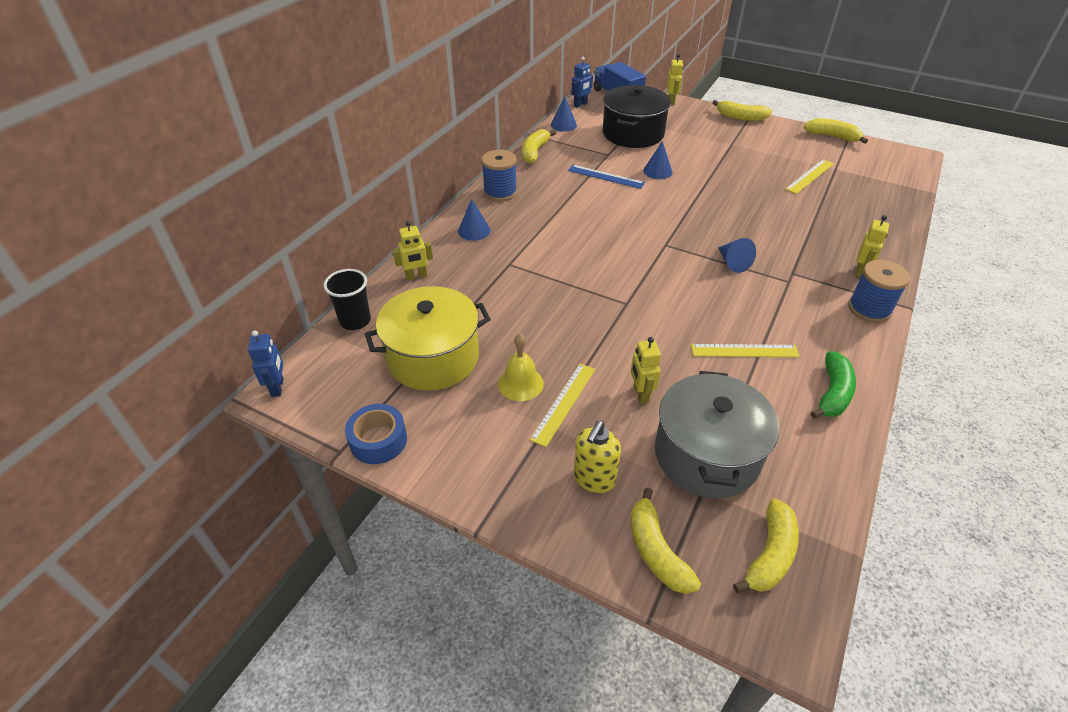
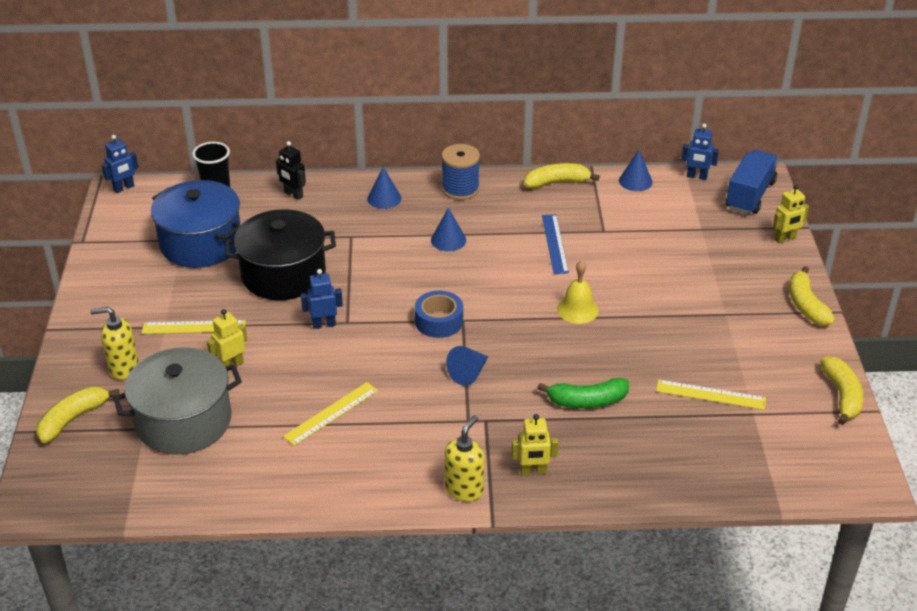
camera: 60 degrees right, 5 degrees down
(378, 440) = (101, 253): blue tape -> blue tape (439, 321)
(416, 276) = (293, 194): yellow robot -> black robot
(433, 357) = (201, 243): yellow pot -> blue pot
(520, 383) = (201, 297): yellow bell -> yellow bell (577, 309)
(620, 317) = (324, 324): none -> blue robot
(633, 134) = (669, 234): black pot -> black pot (283, 274)
(657, 171) = (602, 275): blue cone -> blue cone (448, 240)
(744, 351) = (331, 413): yellow ruler -> yellow ruler turned 75 degrees clockwise
(770, 555) = (99, 479): yellow banana -> none
(833, 393) = (309, 483): green banana -> green banana (587, 401)
(869, 309) = (464, 489): blue spool -> yellow soap dispenser

